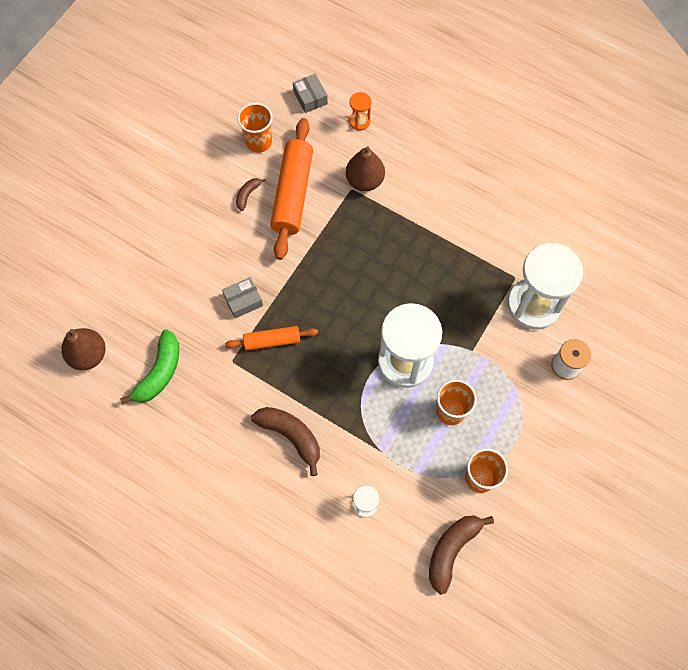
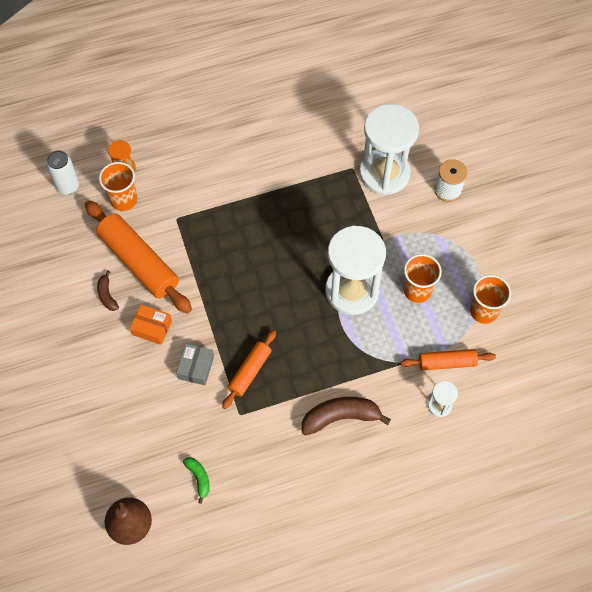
camera: 50 degrees left, 5 degrees down
(160, 372) = (199, 478): green banana -> green banana, size x0.53
(248, 245) = (152, 328): none -> orange box
(259, 142) = (68, 252): orange cup -> orange cup (124, 200)
(310, 98) = (68, 186): grey box -> white can
(364, 181) = (178, 204): brown pear -> none
(407, 482) = (447, 362): none -> orange rolling pin
(451, 550) = (522, 372): brown banana -> none

